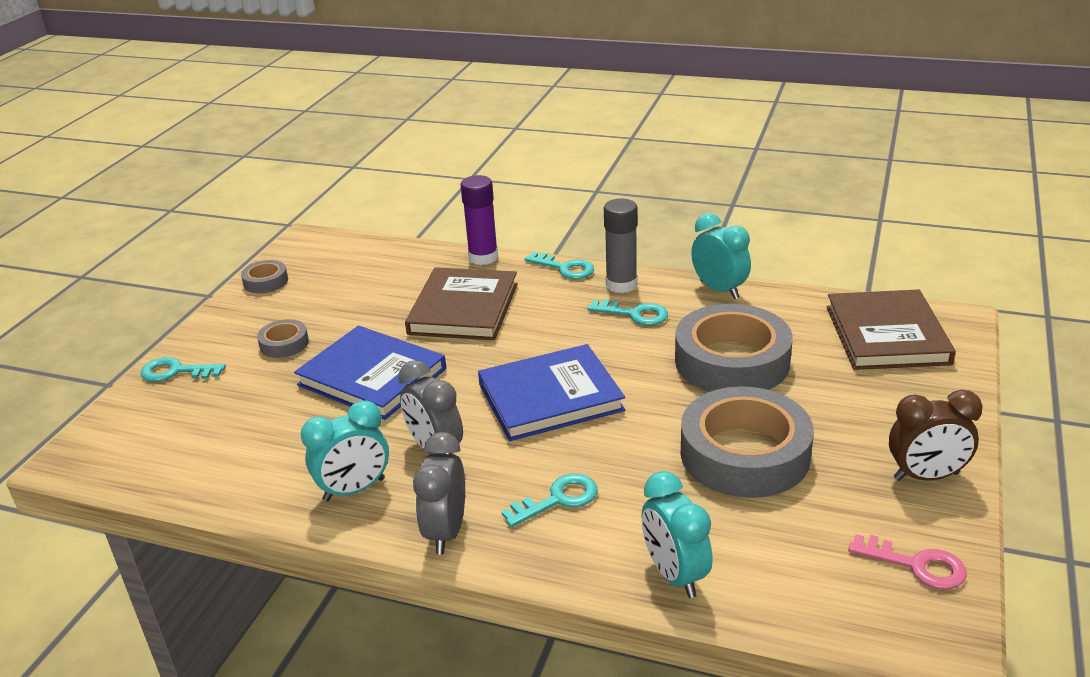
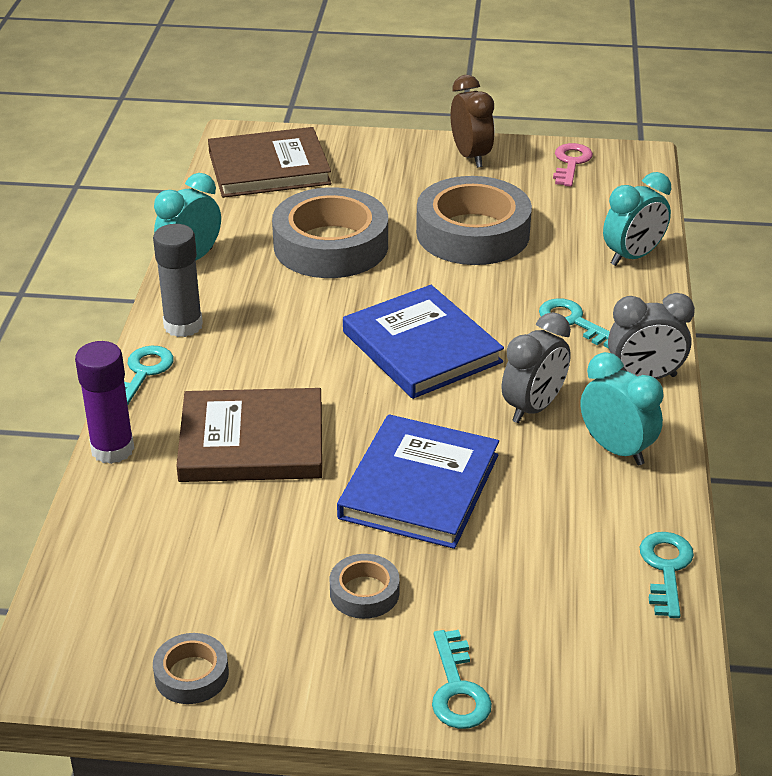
camera: 105 degrees left, 5 degrees up
(634, 314) = (249, 310): turquoise key -> turquoise key (666, 569)

